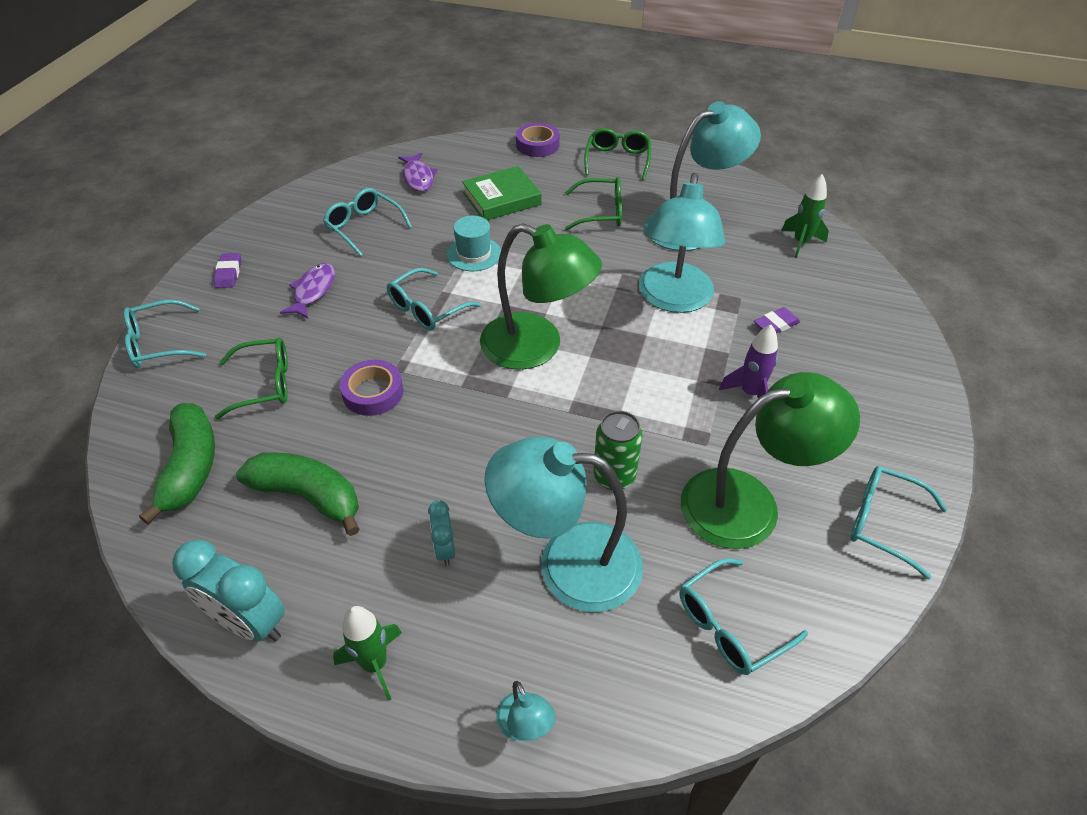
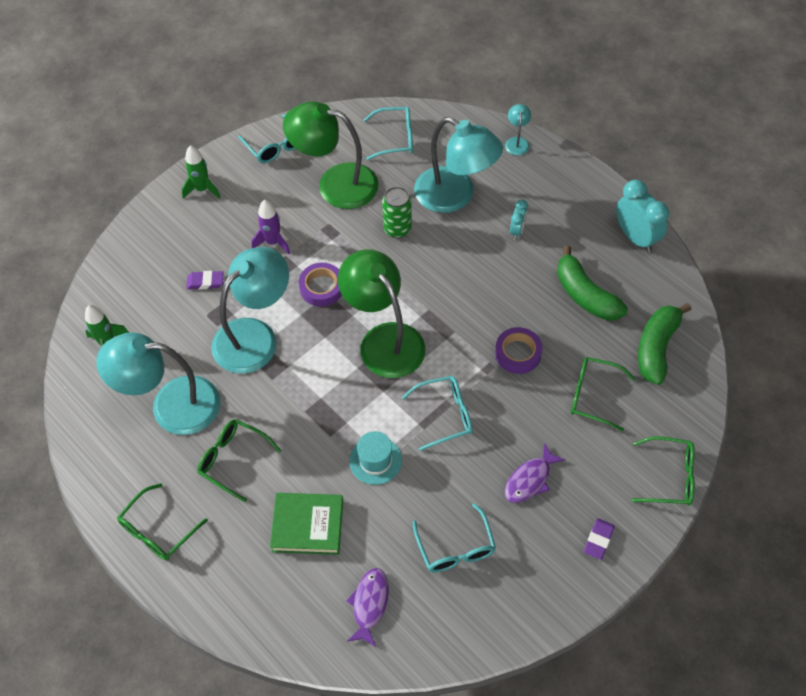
camera: 150 degrees left, 10 degrees up
(158, 343) = (670, 477): turquoise glasses -> green glasses
(375, 664) = (576, 193): green rocket -> green rocket (202, 189)
(537, 145) = (216, 601): purple tape -> purple tape (322, 287)

